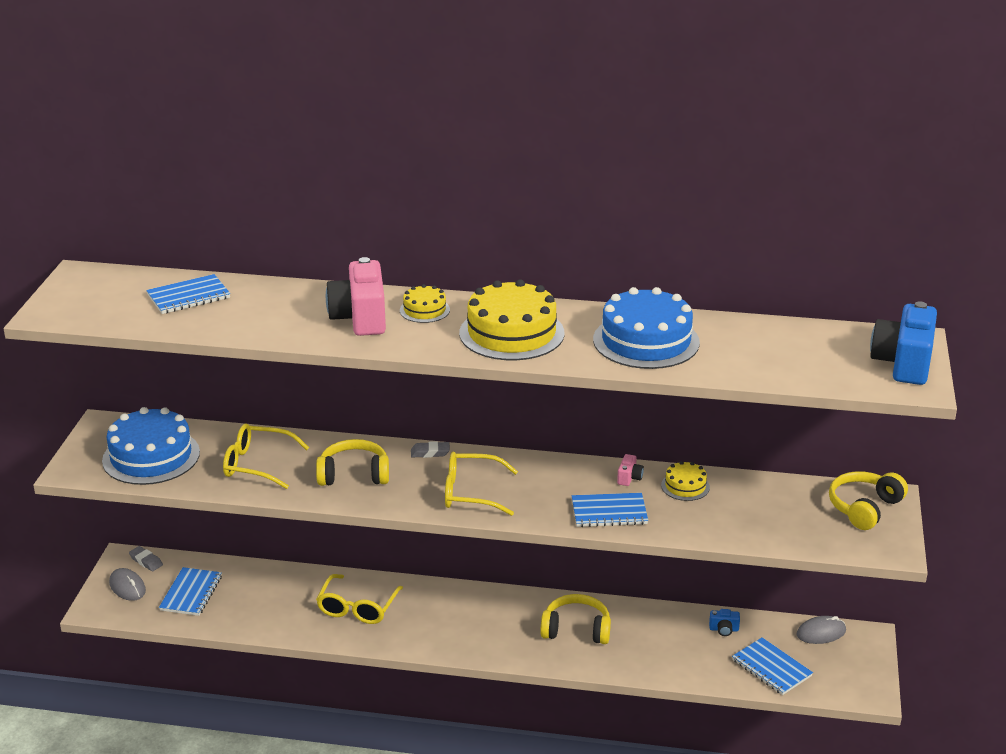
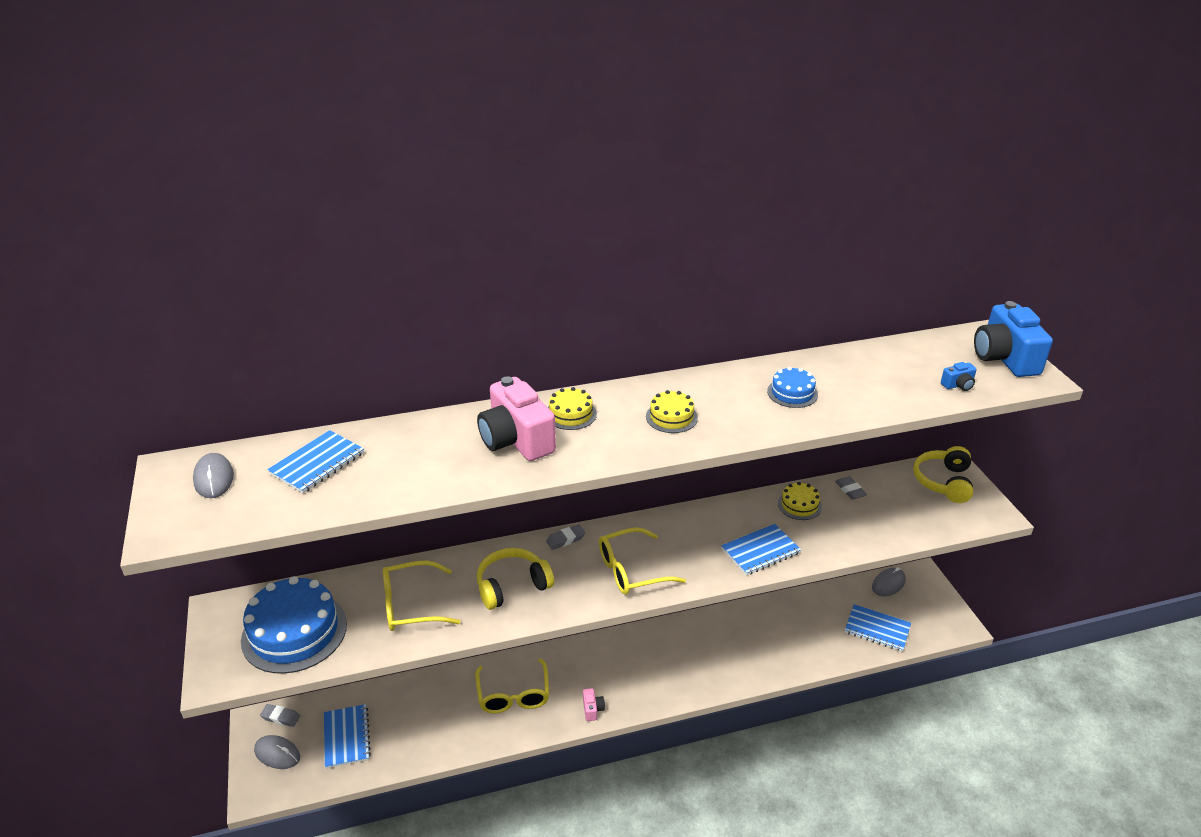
camera: 25 degrees left, 5 degrees up
(105, 288) = (214, 478): none -> grey mouse
(511, 333) = (671, 417): yellow cake -> yellow cake, size x0.49
(576, 629) = (710, 648): yellow headphones -> none
(629, 478) = (750, 511): pink camera -> pink camera (592, 709)
(646, 341) = (792, 393): blue cake -> blue cake, size x0.49
(724, 629) = (819, 606): blue camera -> blue camera (958, 385)
(752, 488) = (850, 490): none -> grey eraser

